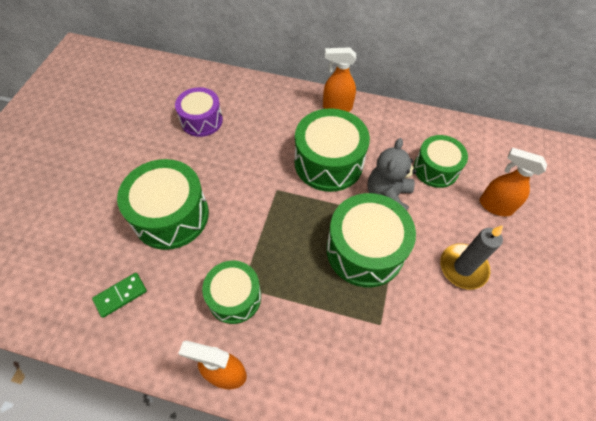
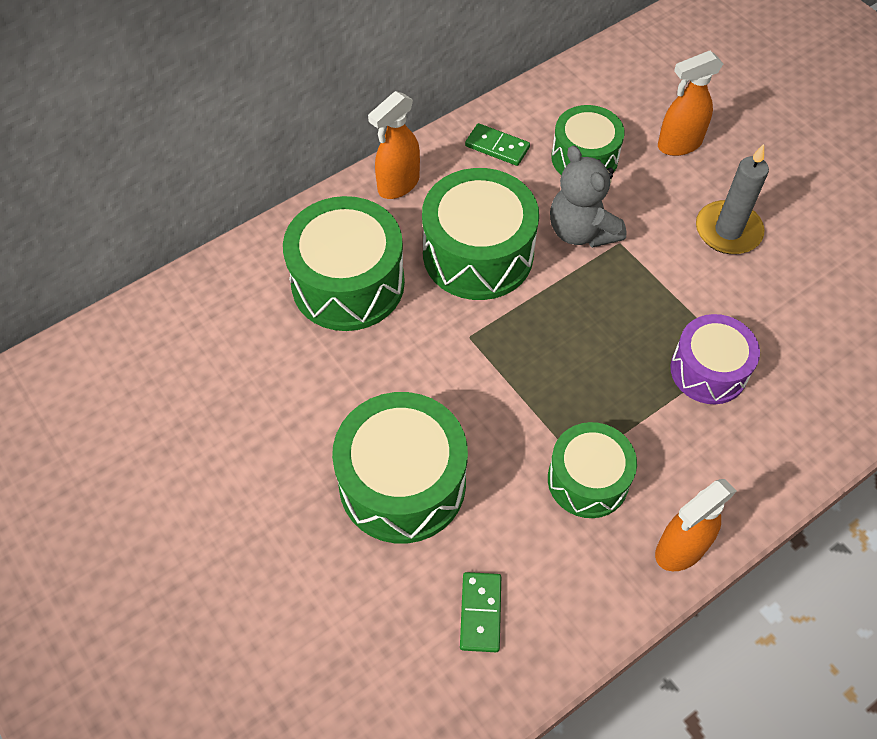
camera: 50 degrees left, 0 degrees up
(201, 120) = (266, 350): purple drum -> purple drum (708, 370)
(365, 250) = (633, 304): green drum -> green drum (348, 283)
(401, 129) = (497, 147): none -> green domino

